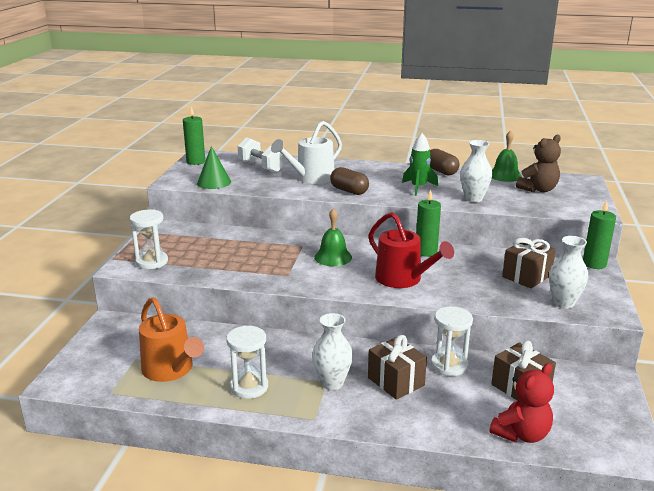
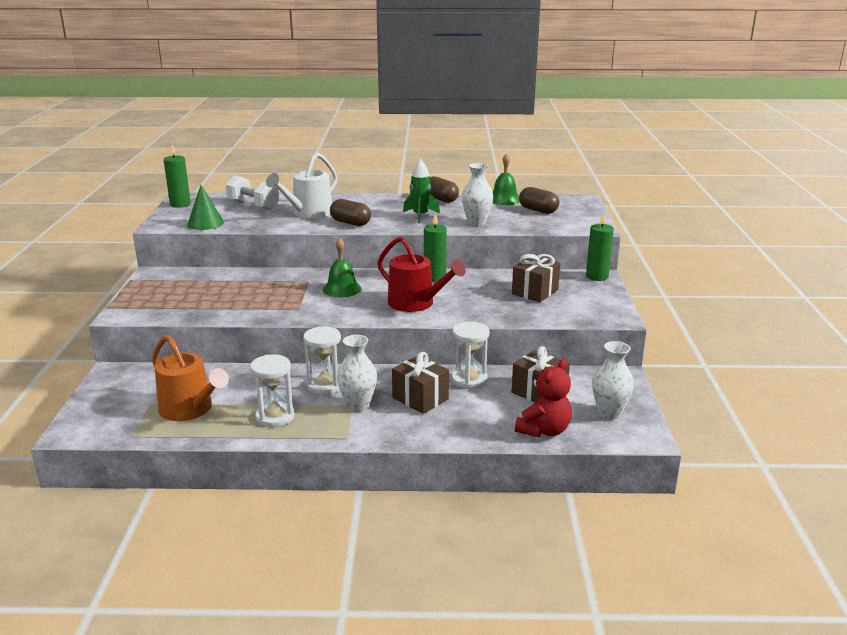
camera: 10 degrees left, 0 degrees up
(152, 262) = (151, 307): white hourglass -> white hourglass (325, 385)
(538, 189) = (538, 210): brown teddy bear -> brown capsule
(563, 303) = (571, 312): white vase -> white vase (609, 413)

